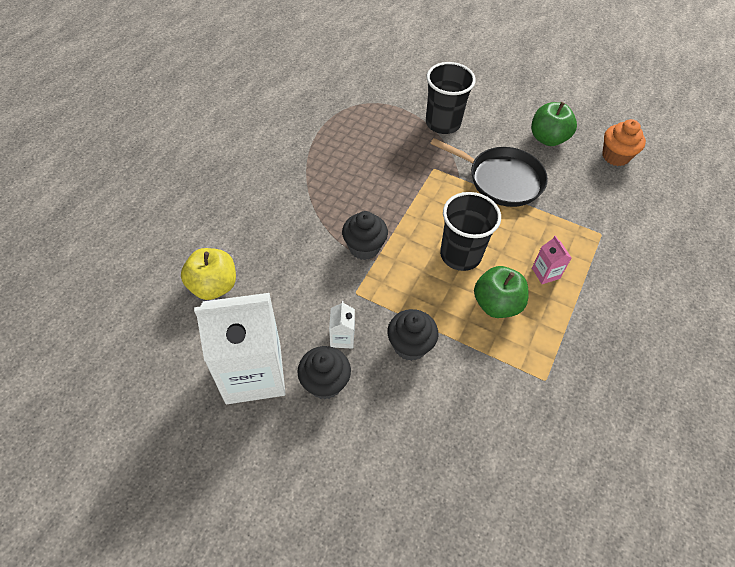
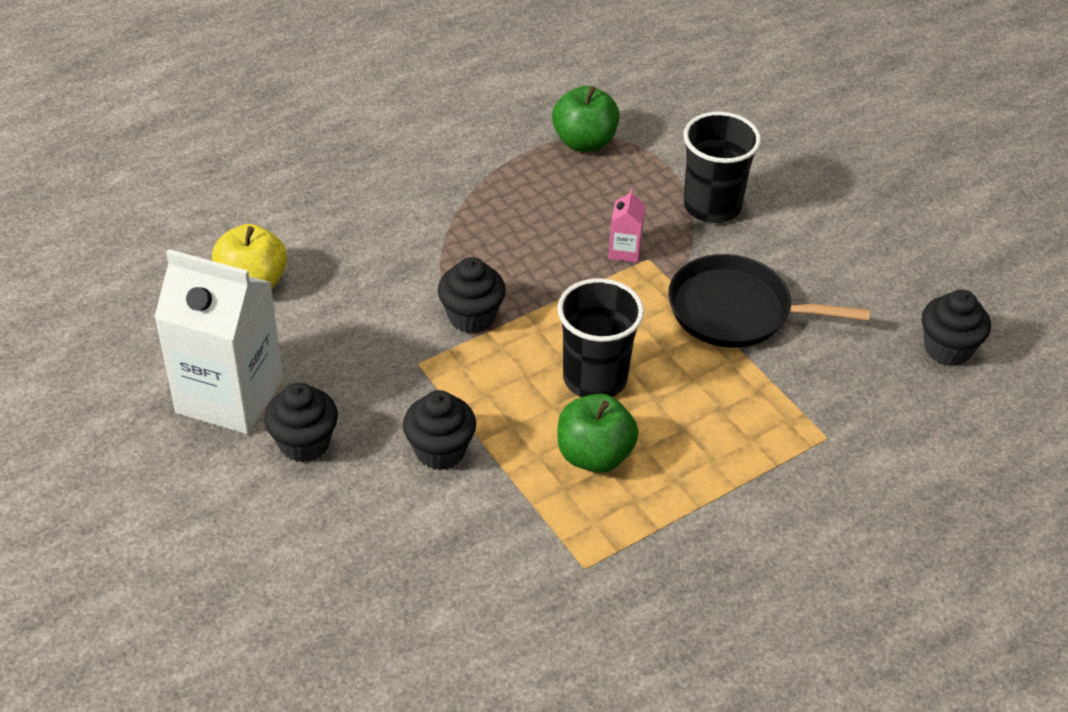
camera: 30 degrees right, 10 degrees down
(342, 337) = (362, 405): white carton -> none
(501, 179) = (736, 311): black pan -> black pan turned 135 degrees clockwise
(545, 273) = (697, 449): pink carton -> pink carton (625, 250)
(548, 138) = (858, 285): green apple -> green apple (584, 142)
(615, 156) = (947, 349): orange cupcake -> black cupcake

